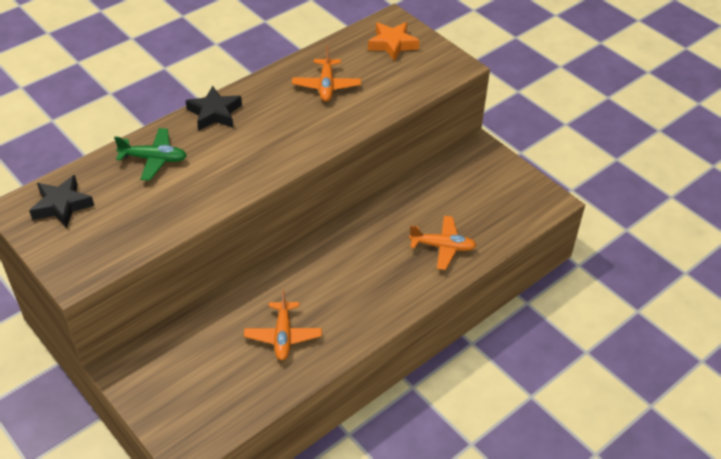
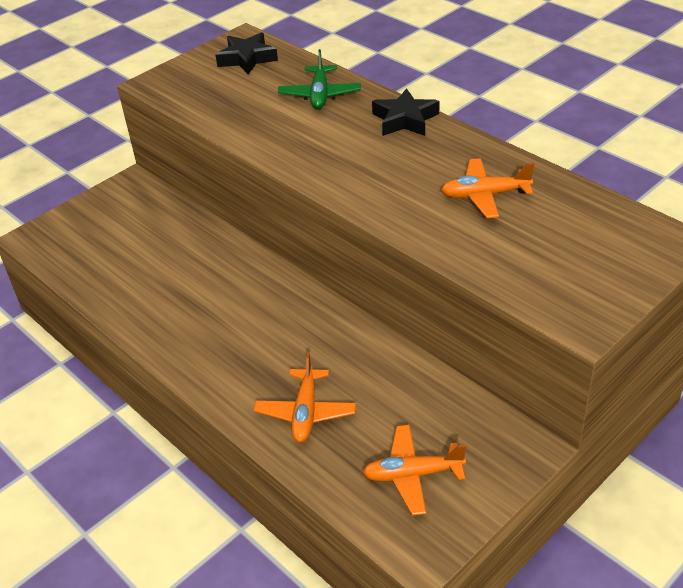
camera: 90 degrees right, 5 degrees down
(283, 336) = (161, 282): orange plane -> orange plane (413, 474)
(392, 44) = (608, 247): orange star -> none

